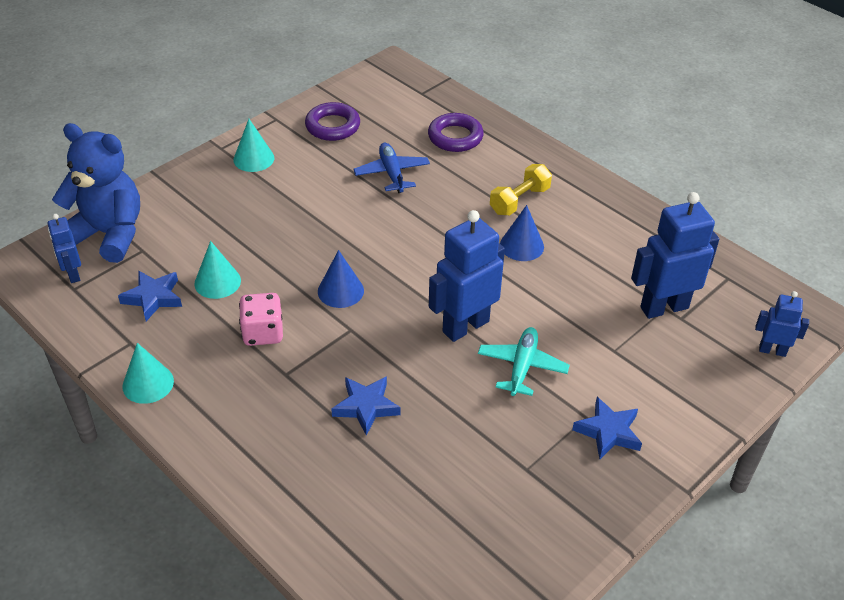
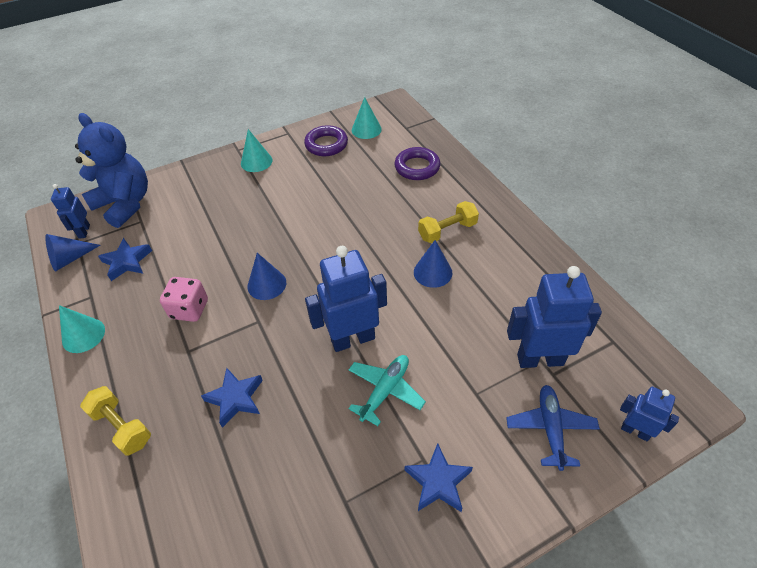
camera: 20 degrees right, 5 degrees up
(75, 308) = (70, 259): none -> blue cone
(217, 282) = (179, 258): turquoise cone -> turquoise cone (366, 129)
(253, 459) = (122, 427): none -> yellow dumbbell
(392, 173) = (353, 190): blue plane -> blue plane (550, 429)

